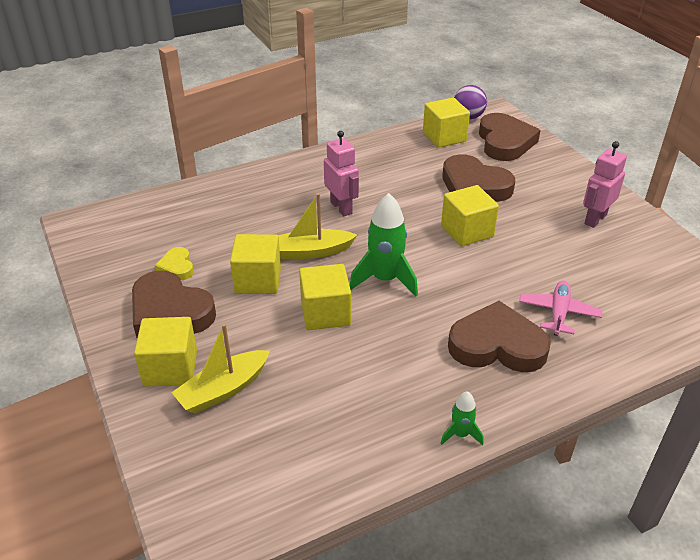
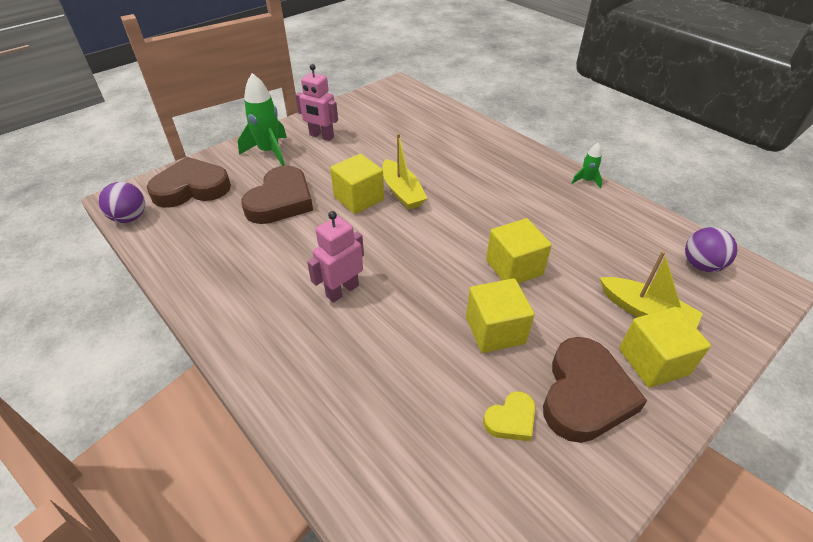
camera: 105 degrees left, 5 degrees up
(260, 478) = (701, 265): none -> purple ball
(311, 251) = (430, 298): yellow boat -> yellow boat (402, 192)
(385, 279) = (449, 238): green rocket -> green rocket (269, 152)
(444, 137) = (178, 231): yellow cube -> none
(497, 345) = (494, 172): brown heart -> none
(558, 313) = (445, 149): pink plane -> none

